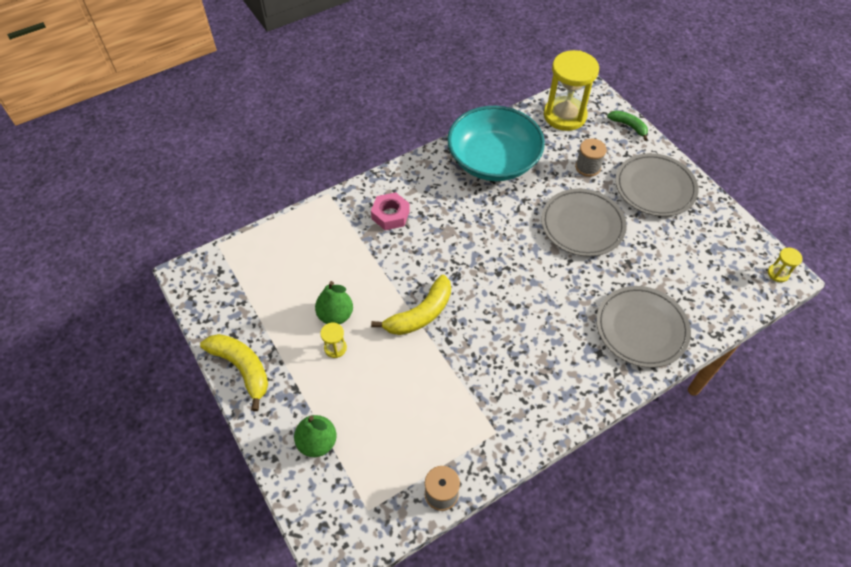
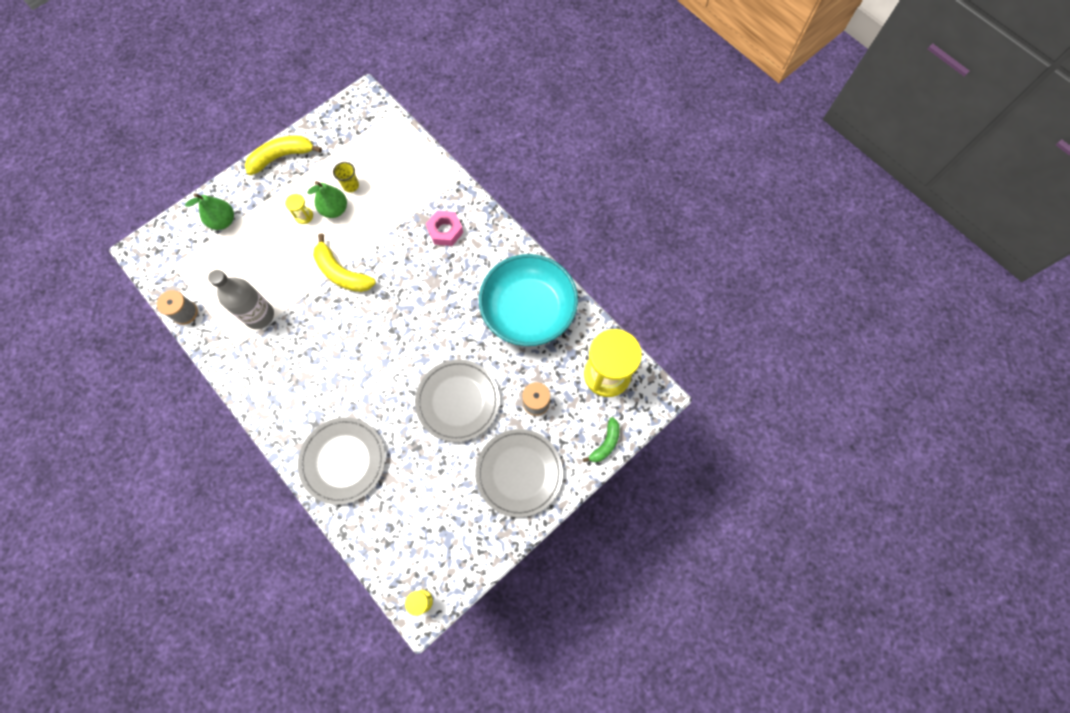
camera: 80 degrees right, 15 degrees up
(242, 368) = (281, 157): yellow banana -> yellow banana turned 150 degrees counterclockwise
(308, 296) = (351, 185): none -> yellow cup
(460, 404) = (259, 315): none -> grey bottle

